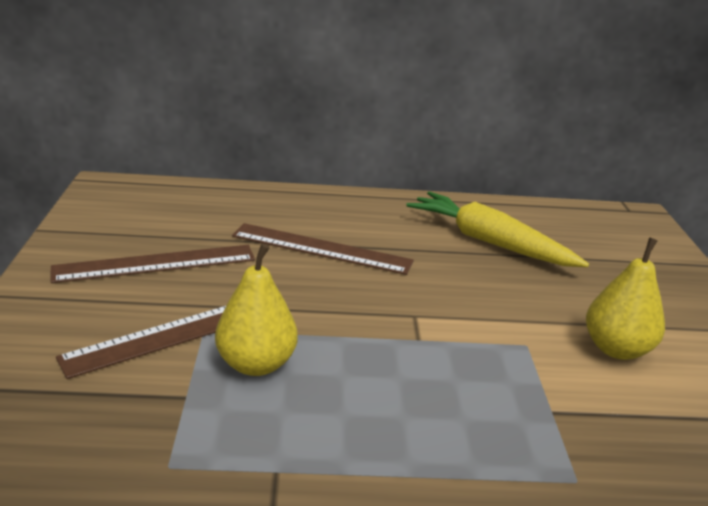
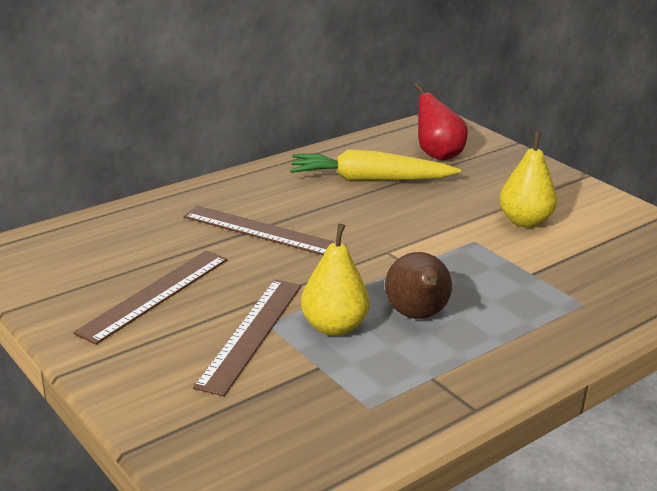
camera: 35 degrees left, 0 degrees up
(321, 249) = (262, 231): brown ruler -> brown ruler turned 45 degrees clockwise
(353, 394) = (417, 316): none -> brown pear
(595, 244) = (437, 155): none -> red pear

